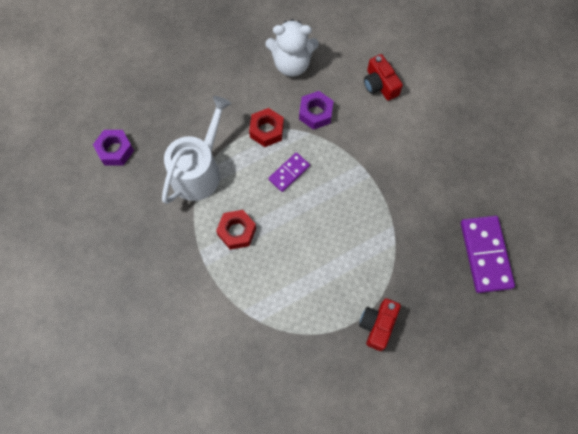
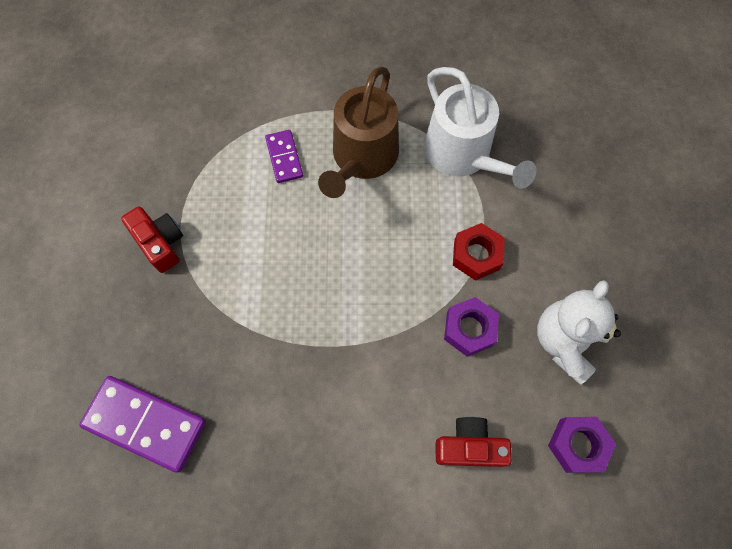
camera: 120 degrees right, 0 degrees up
(115, 150) = (538, 84): purple nut -> purple nut (577, 445)
(237, 231) = (362, 157): red nut -> brown watering can
(289, 173) = (402, 250): purple domino -> purple domino (284, 157)

